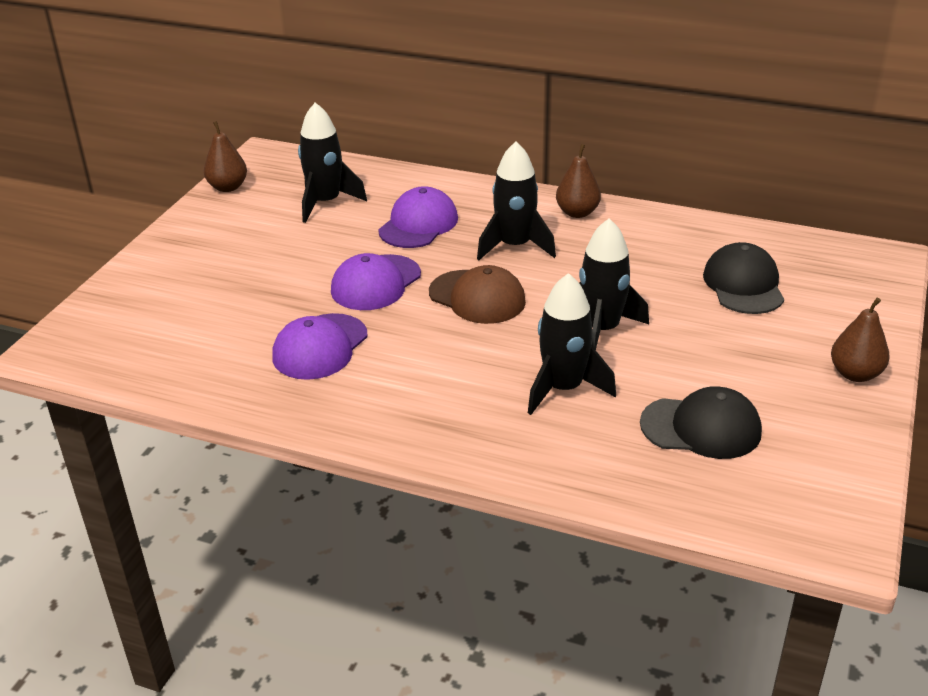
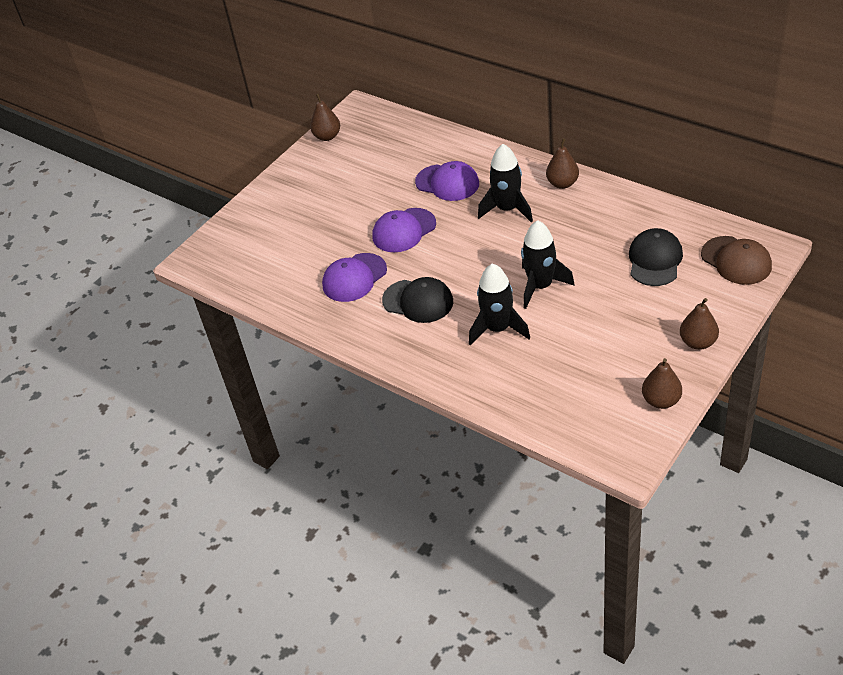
camera: 20 degrees right, 10 degrees up
(326, 203) = (390, 157): black rocket -> none
(418, 224) = (447, 183): purple cap -> purple cap turned 75 degrees clockwise
(477, 297) = (467, 250): brown cap -> brown cap (736, 261)
(701, 428) = (575, 369): black cap -> black cap (418, 301)
(846, 453) = (661, 400): none -> brown pear

